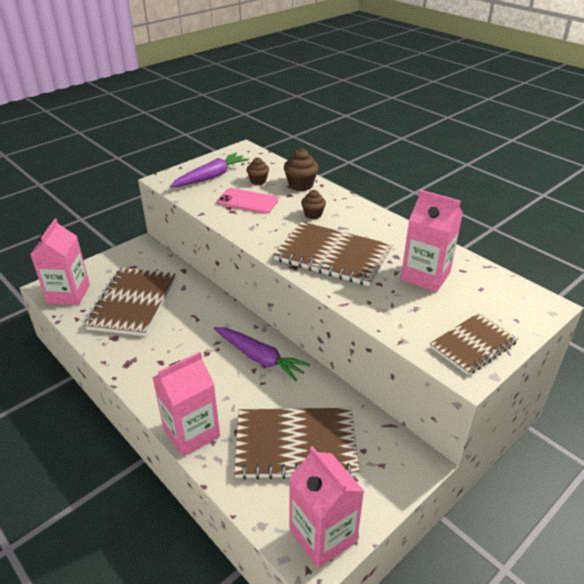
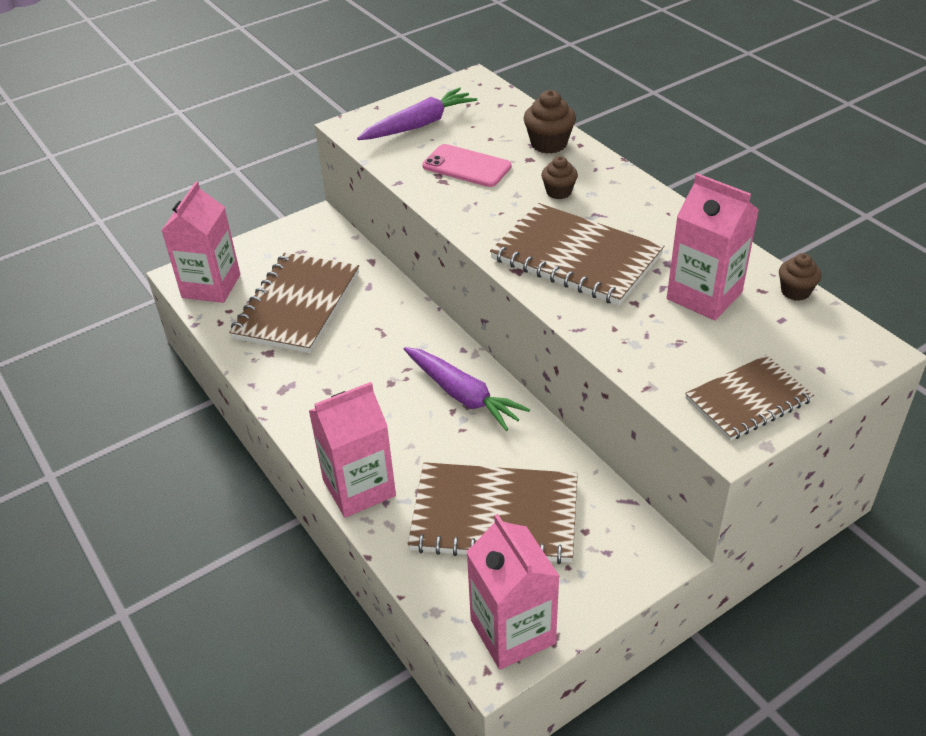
camera: 10 degrees right, 5 degrees up
(258, 181) = (487, 134): brown cupcake -> brown cupcake (795, 291)

